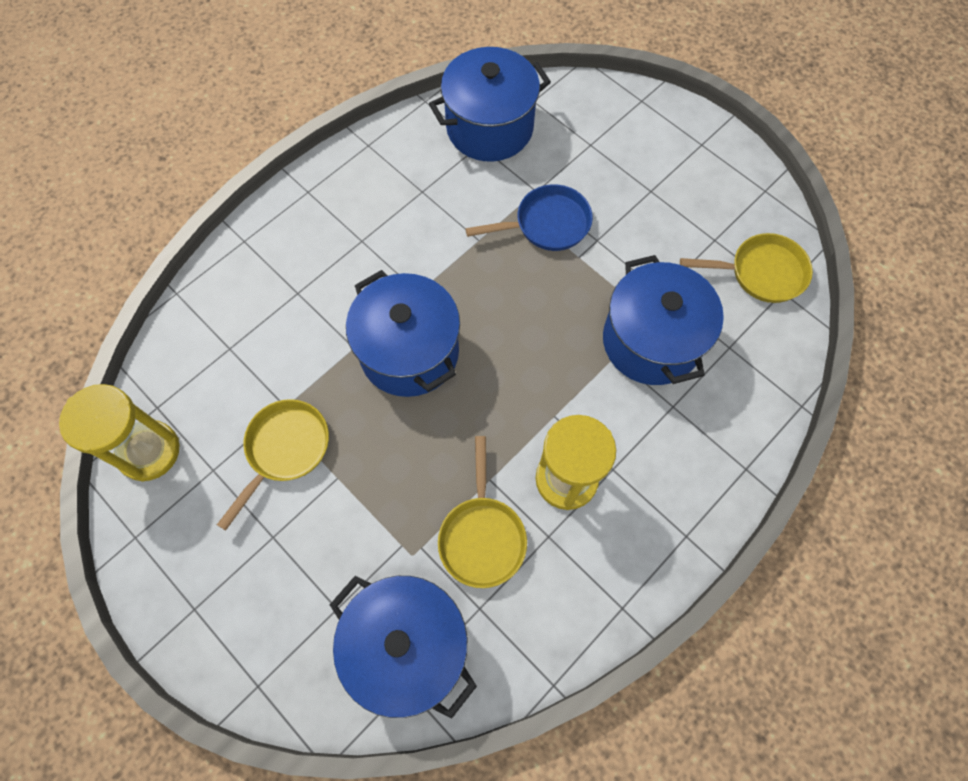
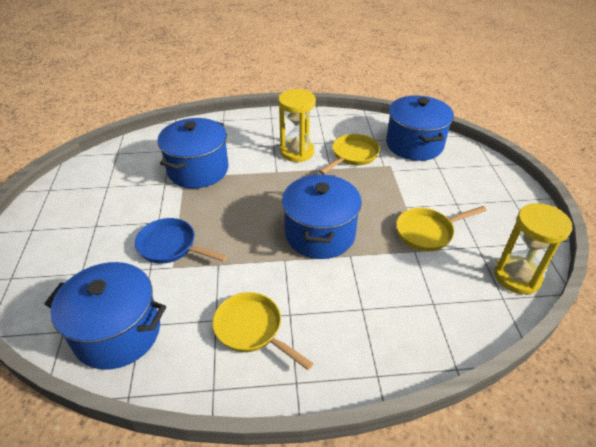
camera: 140 degrees left, 25 degrees down
(761, 273) = (113, 163): yellow pan -> yellow pan (252, 329)

